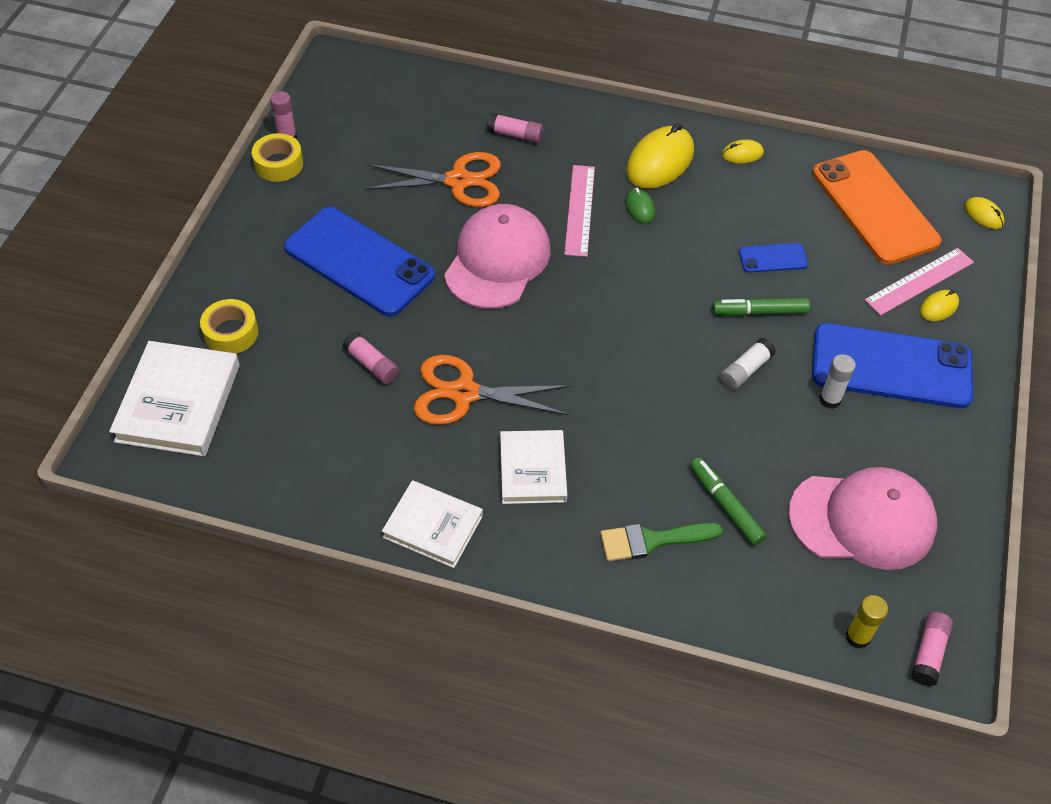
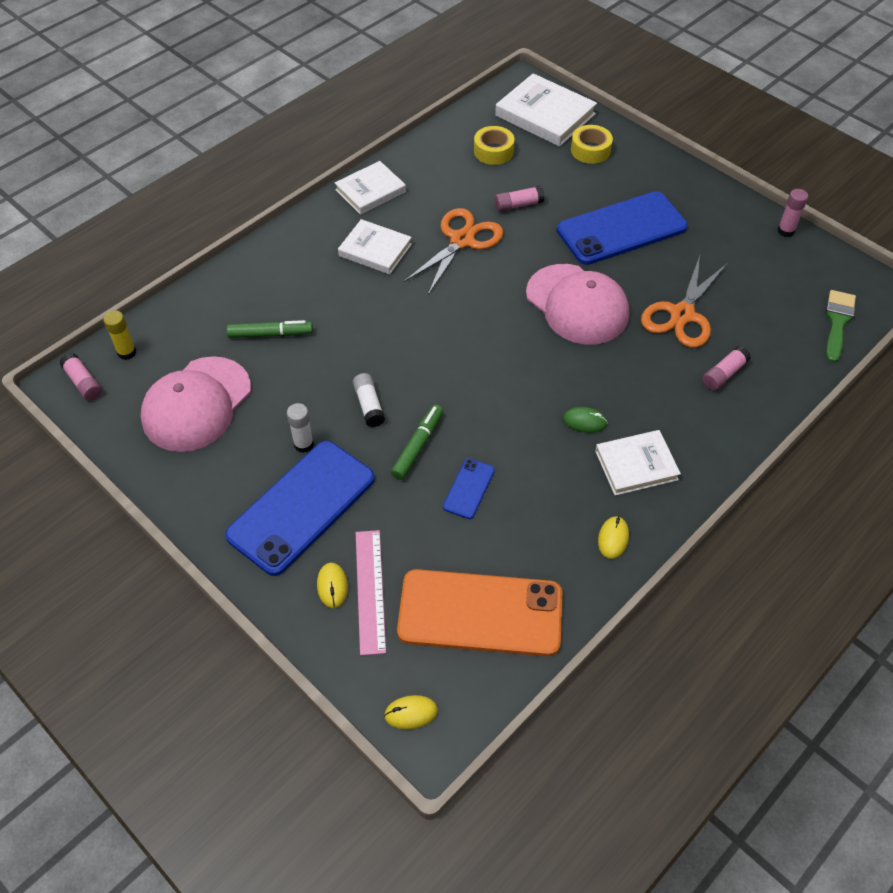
camera: 120 degrees right, 0 degrees up
(279, 164) = (755, 218): yellow tape -> yellow tape (493, 151)
(579, 210) = (605, 378): pink ruler -> none
(652, 540) = (277, 285): green brush -> green brush (837, 322)
(660, 162) = (636, 465): yellow mouse -> white book

